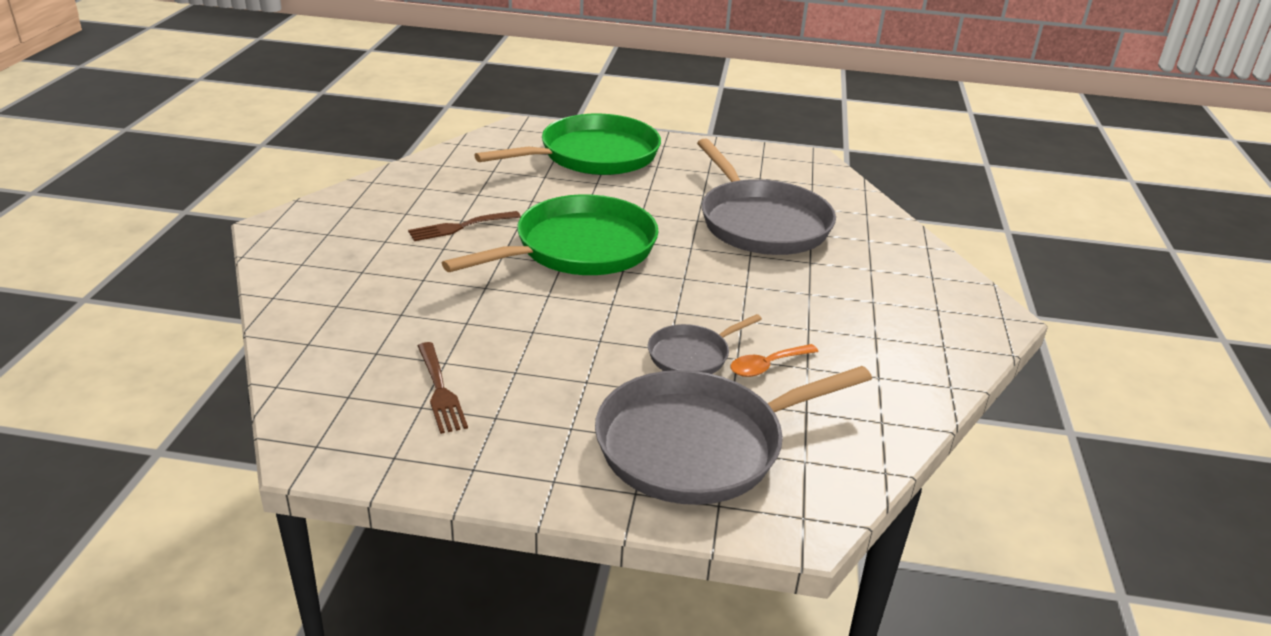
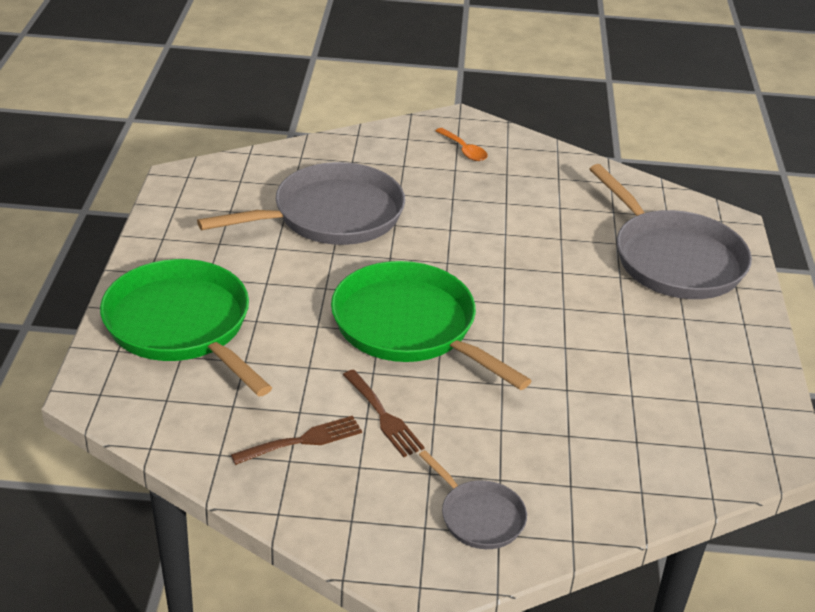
camera: 95 degrees left, 5 degrees up
(440, 391) = (672, 392): brown fork -> brown fork (303, 440)
(691, 355) = (566, 260): grey pan -> grey pan (479, 517)
(767, 366) = (565, 225): orange spoon -> orange spoon (464, 150)

